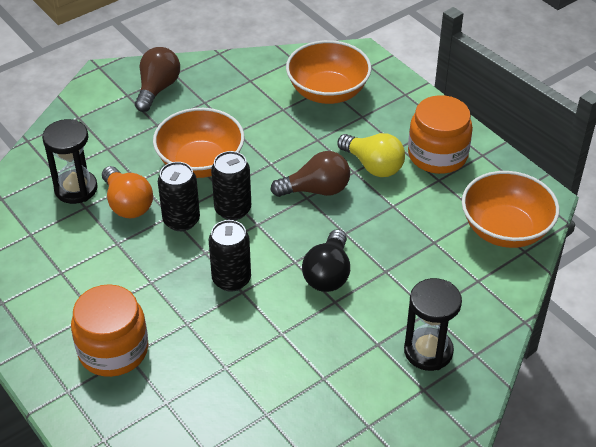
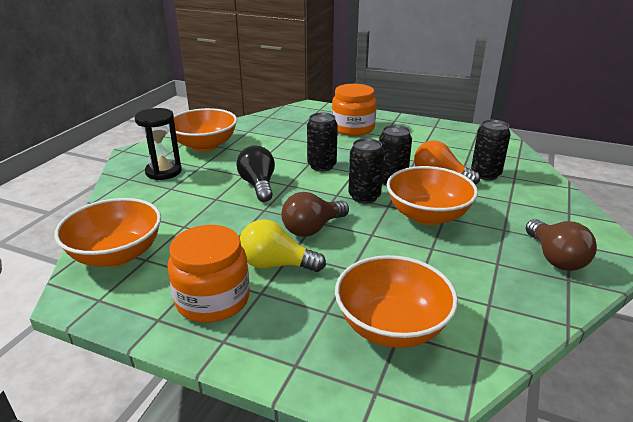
camera: 150 degrees right, 15 degrees down
(76, 189) = (485, 174): black hourglass -> black can
(350, 398) = (205, 145): none -> orange bowl

